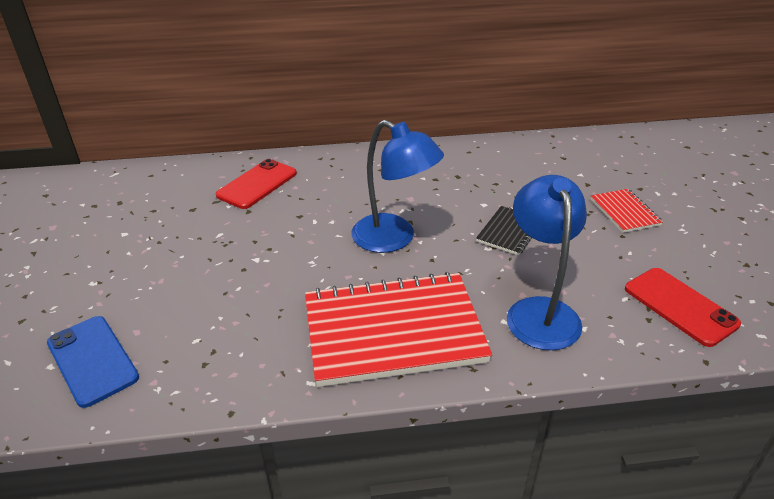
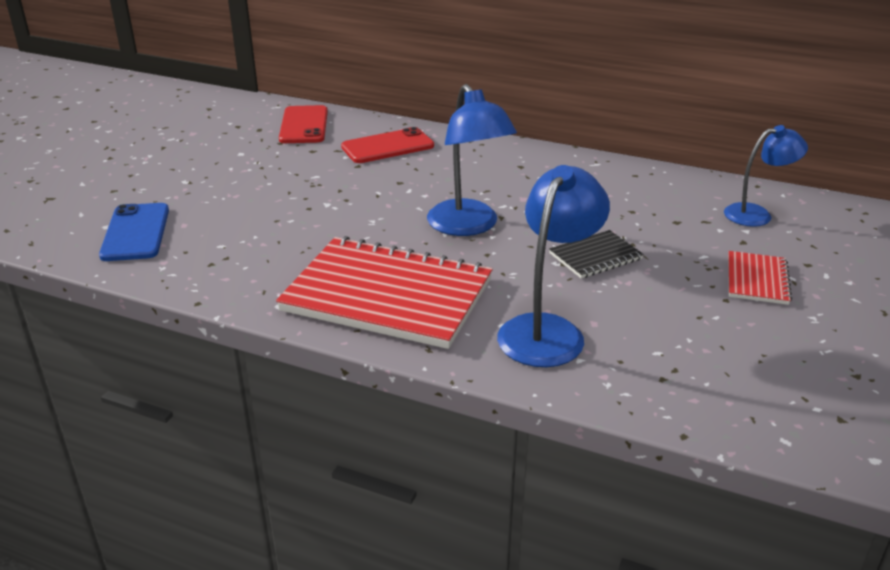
camera: 30 degrees right, 5 degrees down
(574, 159) = (756, 214): none -> blue lamp
(680, 306) = (715, 381): red phone -> red phone (304, 125)

